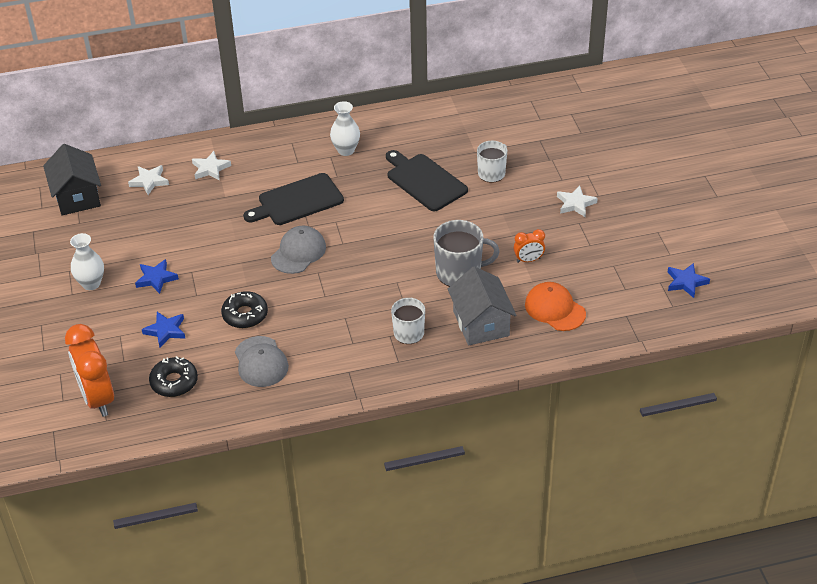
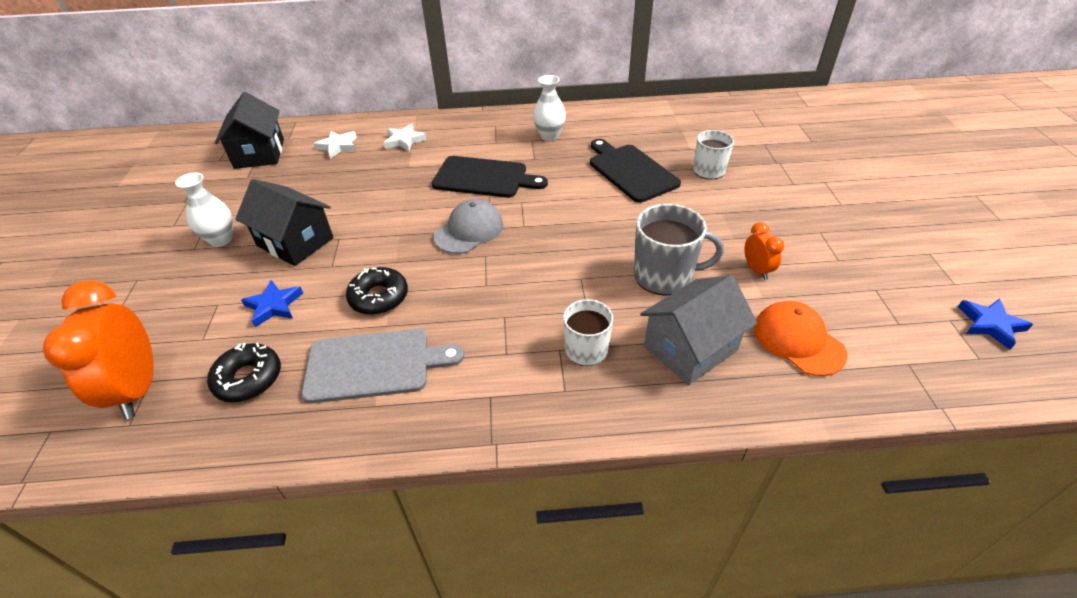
camera: 10 degrees right, 0 degrees up
(156, 278) = (295, 242): blue star -> black house
(261, 362) = (374, 365): grey cap -> grey cutting board
(297, 201) = (484, 178): black cutting board -> black cutting board turned 150 degrees counterclockwise
(481, 323) = (690, 348): grey house -> grey house turned 60 degrees clockwise
(528, 260) = (756, 270): orange clock -> orange clock turned 105 degrees counterclockwise
(575, 204) = (813, 210): white star -> none

